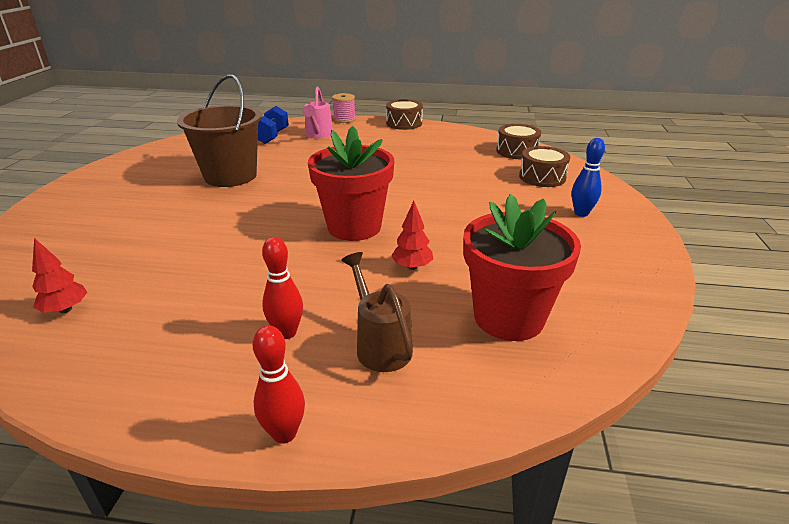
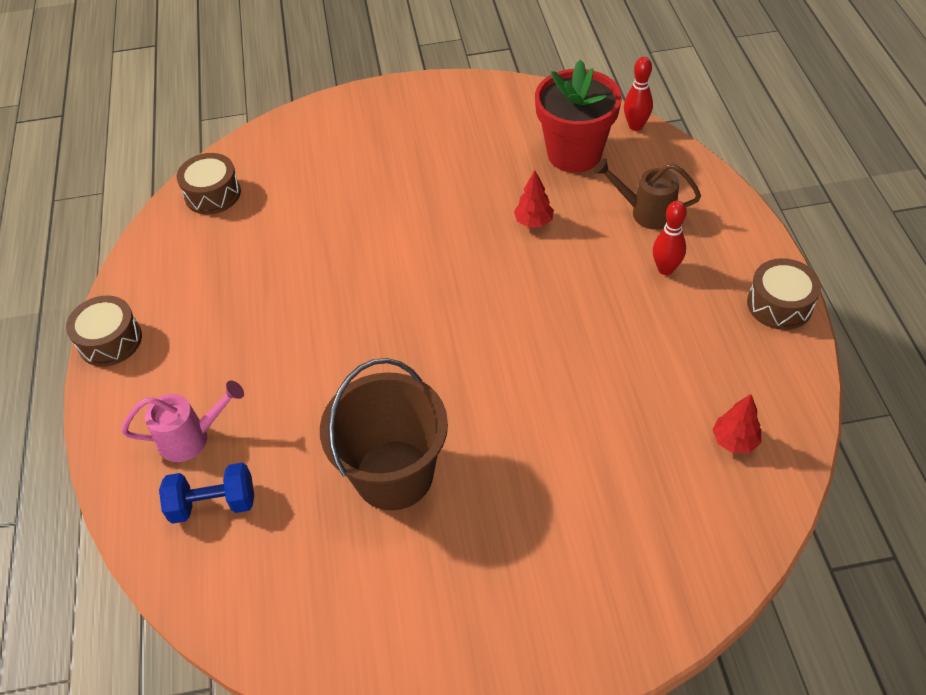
camera: 105 degrees left, 20 degrees up
(284, 433) = (750, 231): red bowling pin -> red bowling pin (635, 126)
(344, 119) = (99, 432): pink spool -> none
(354, 227) = (480, 286): red flower pot -> none
(380, 345) = (646, 212): brown watering can -> brown watering can turned 60 degrees clockwise
(542, 177) = (293, 163): brown drum -> brown drum (779, 304)
(581, 213) = (377, 129): blue bowling pin -> none

